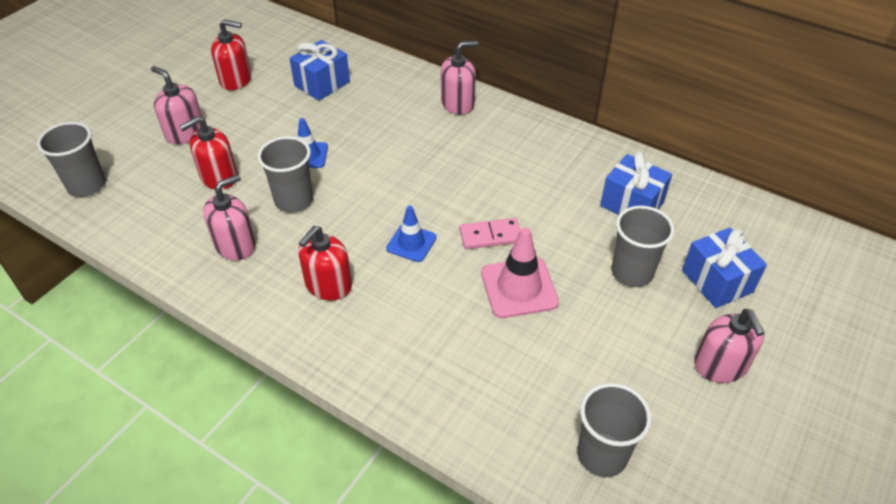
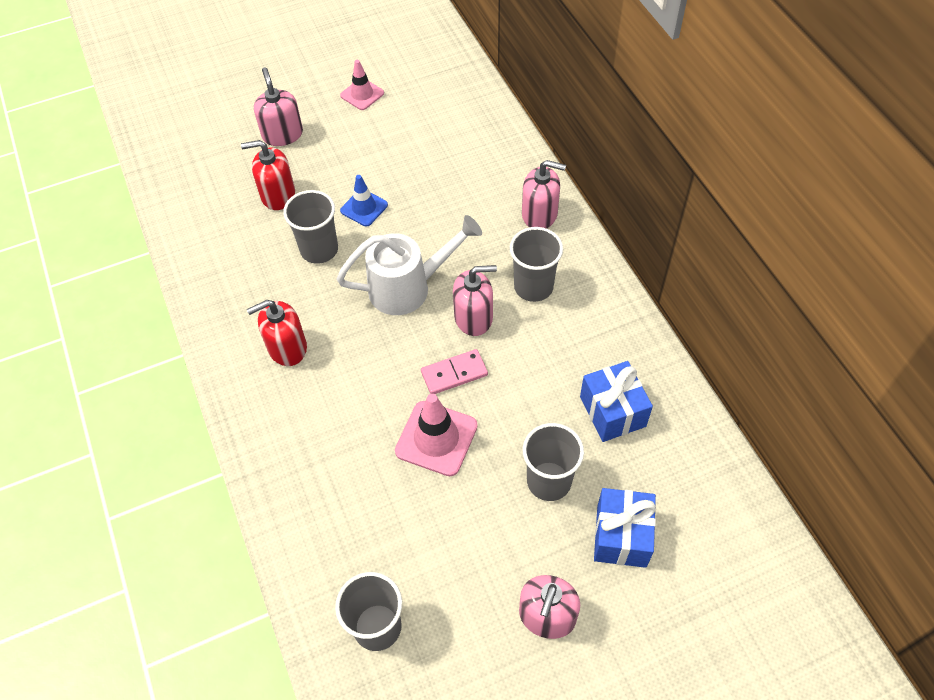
camera: 35 degrees right, 10 degrees up
(87, 185) = (176, 153): grey cup -> grey cup (533, 287)
(235, 245) = (245, 270): pink soap dispenser -> pink soap dispenser (473, 317)
(236, 80) = (362, 94): red soap dispenser -> pink traffic cone
(322, 84) = (432, 133): blue gift -> none
(397, 194) = (408, 287): none -> white watering can
(411, 243) = (382, 344): blue traffic cone -> none
(490, 236) = (454, 373): pink domino -> pink domino turned 45 degrees counterclockwise

